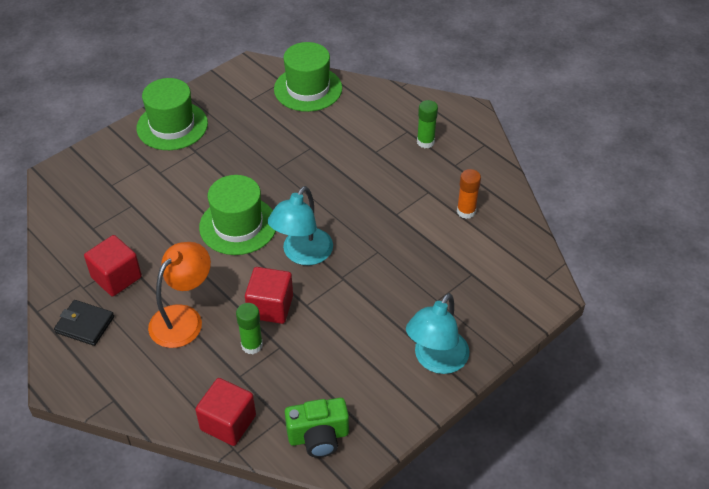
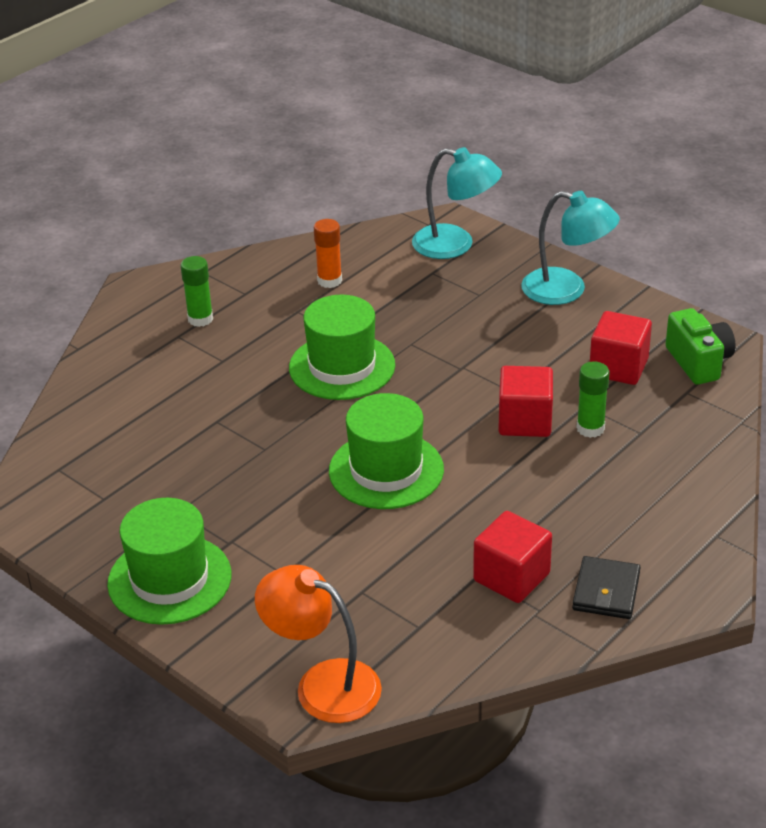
camera: 95 degrees left, 10 degrees down
(183, 318) = (566, 495): orange lamp -> orange lamp (322, 684)
(228, 422) = (708, 431): red cube -> red cube (618, 367)
(302, 254) = (429, 404): turquoise lamp -> turquoise lamp (455, 245)
(308, 89) = (79, 438): green hat -> green hat (342, 367)

